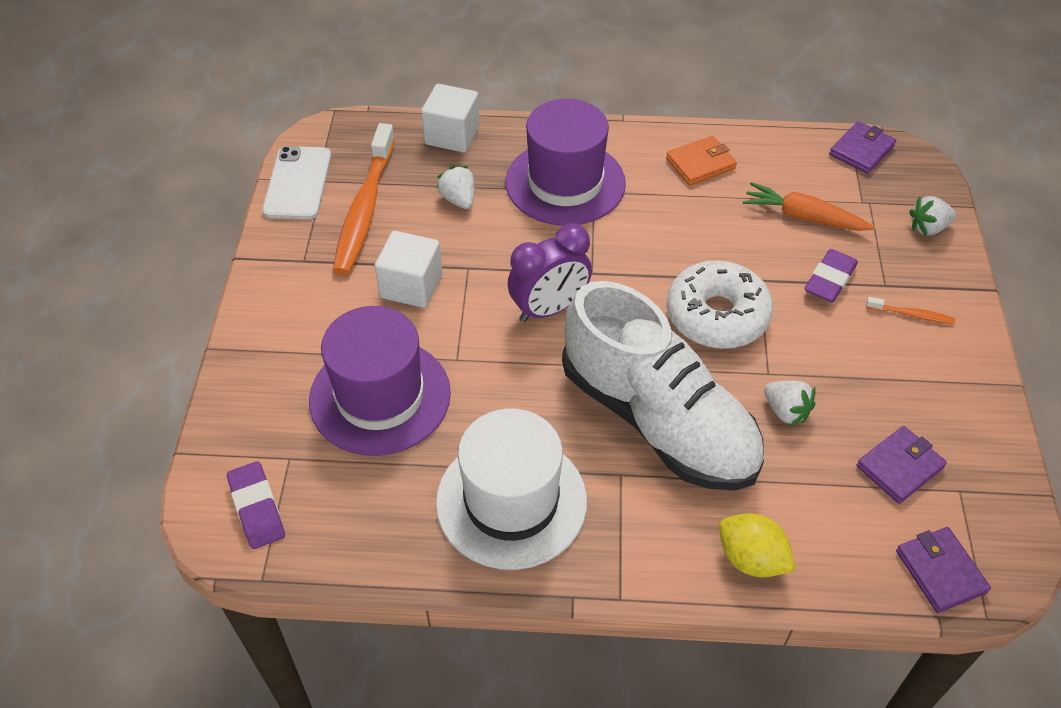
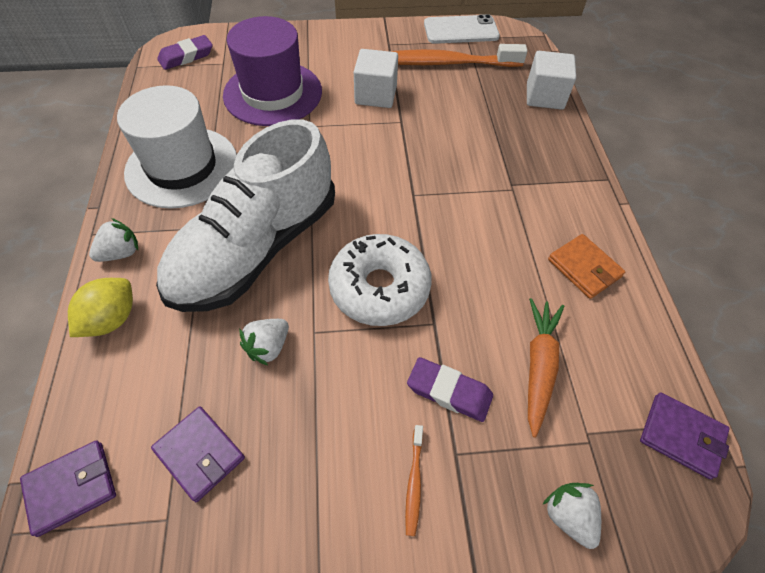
camera: 80 degrees right, 5 degrees up
(458, 199) = (472, 108): white strawberry -> white strawberry (121, 253)
(549, 308) = (367, 171): purple clock -> none
(565, 183) = (516, 169): purple hat -> none

